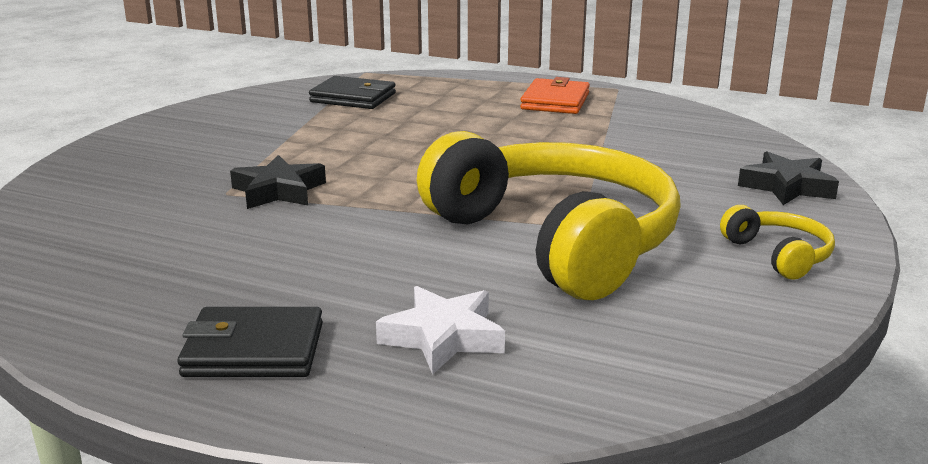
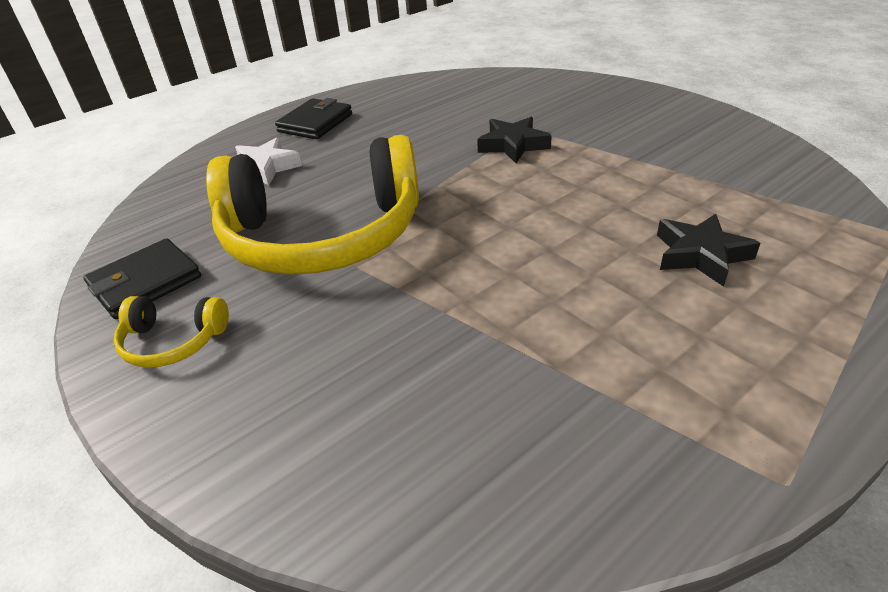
camera: 120 degrees right, 15 degrees up
(353, 98) = (768, 208): black wallet -> black wallet (145, 282)
(555, 101) = (714, 368): orange wallet -> none
(787, 187) = (267, 446): black star -> black star (700, 255)

